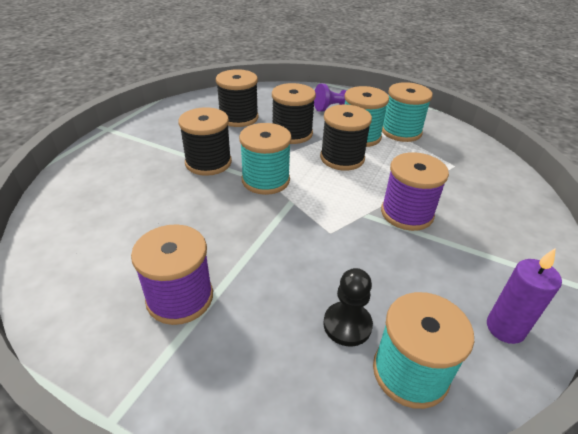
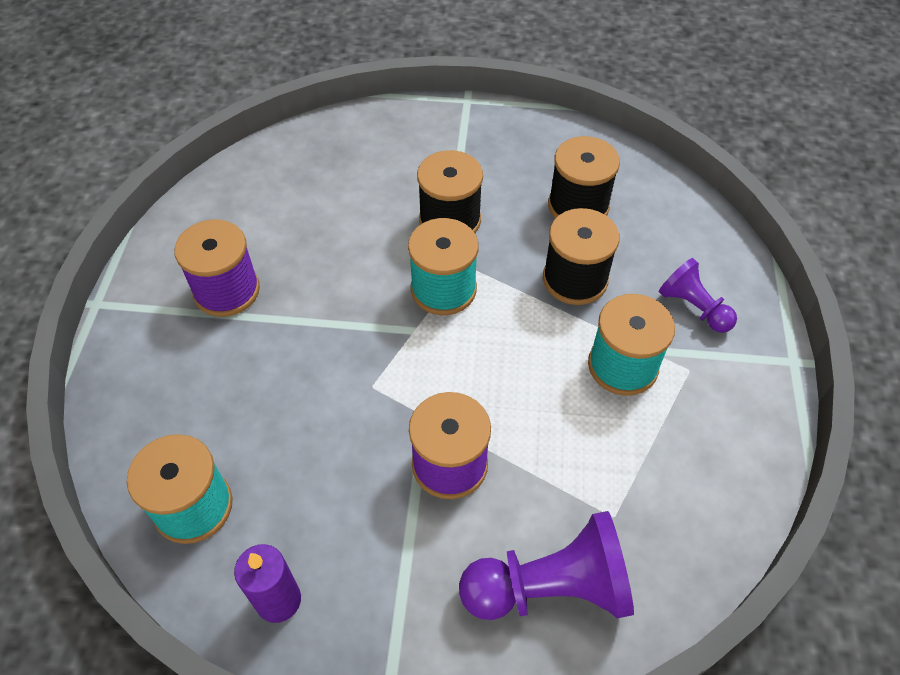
camera: 70 degrees right, 15 degrees up
(342, 158) = (544, 357): black spool -> none
(347, 325) = (235, 438): black pawn -> none
(401, 131) = (678, 420): turquoise spool -> none
(497, 198) = (550, 588): none -> purple pawn

